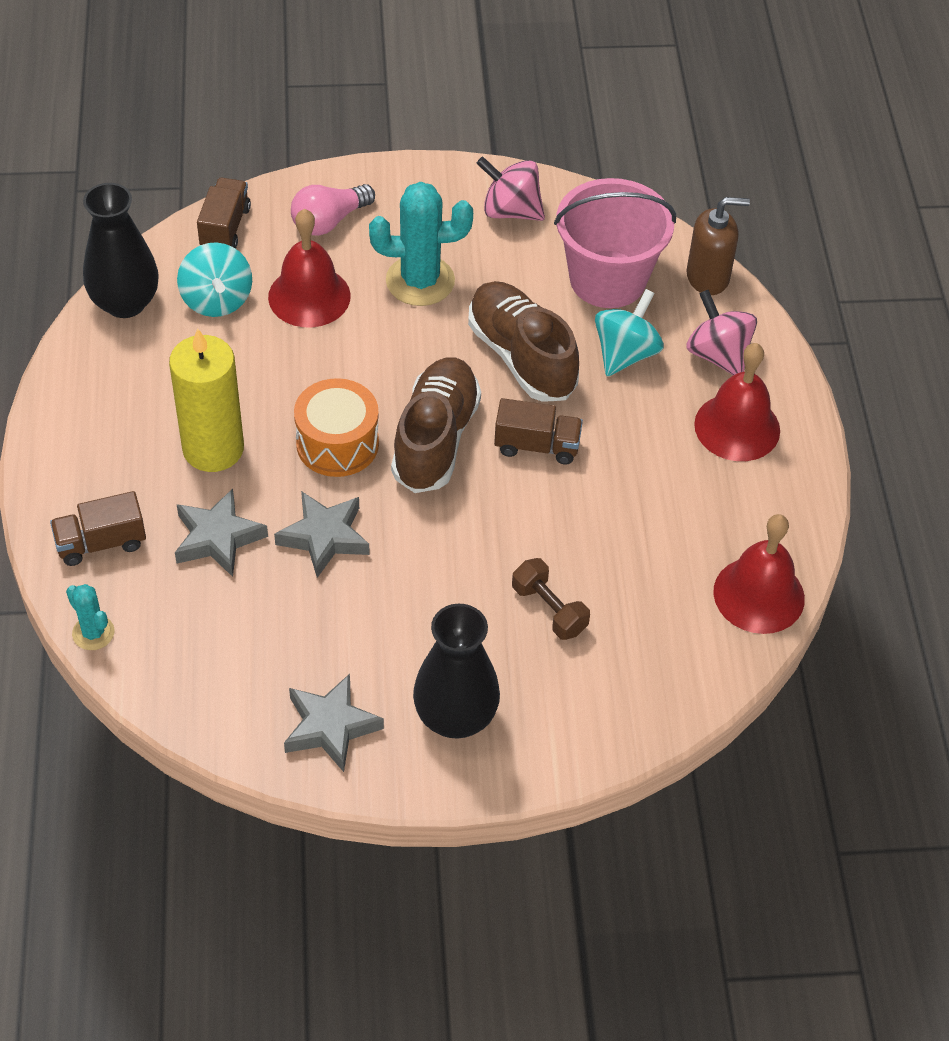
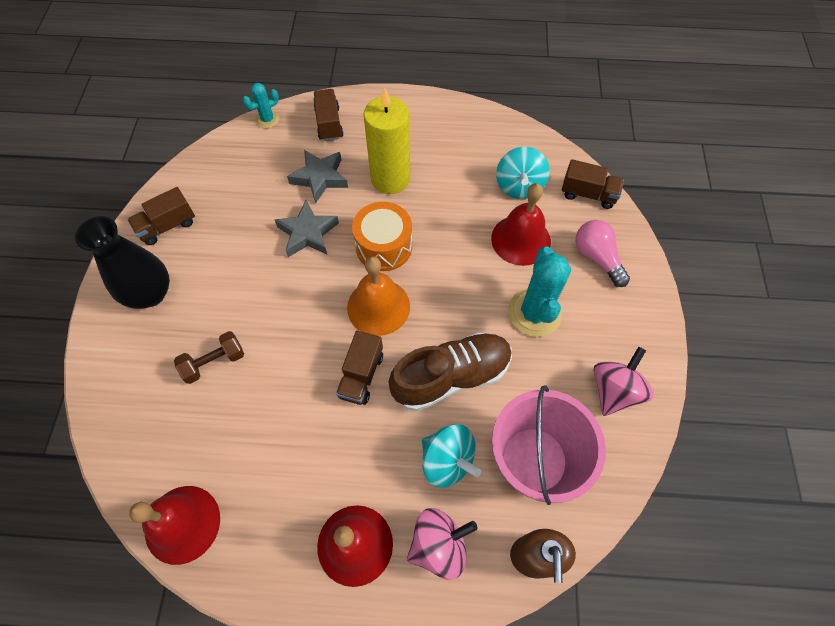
camera: 100 degrees right, 10 degrees up
(125, 303) = (518, 138): black vase -> none
(217, 300) = (519, 186): turquoise spinning top -> turquoise spinning top turned 75 degrees counterclockwise
(330, 726) = (167, 226): grey star -> brown truck
(435, 439) = (378, 307): brown shoe -> orange bell

